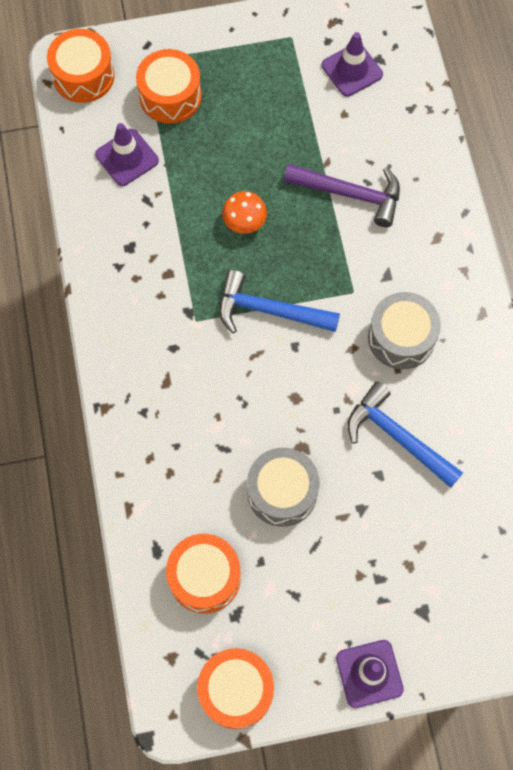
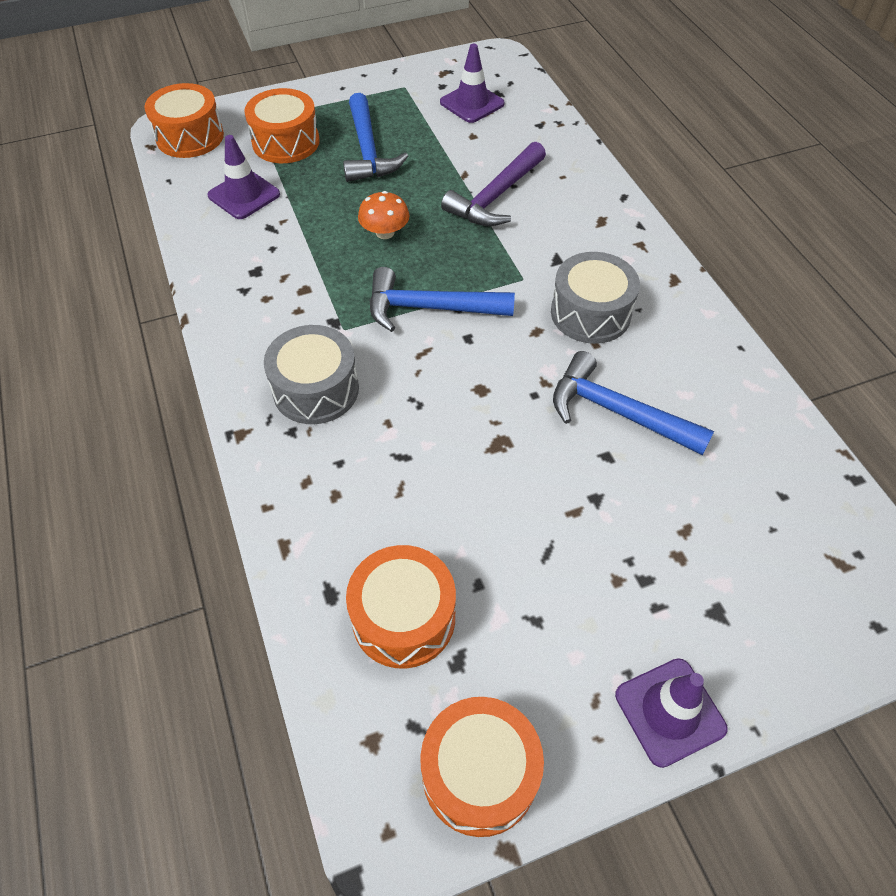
camera: 10 degrees left, 15 degrees down
(244, 118) = (368, 150): none -> blue hammer
(282, 492) = (488, 494): grey drum -> grey drum (316, 389)
(350, 194) = (496, 196): purple hammer -> purple hammer turned 120 degrees clockwise

